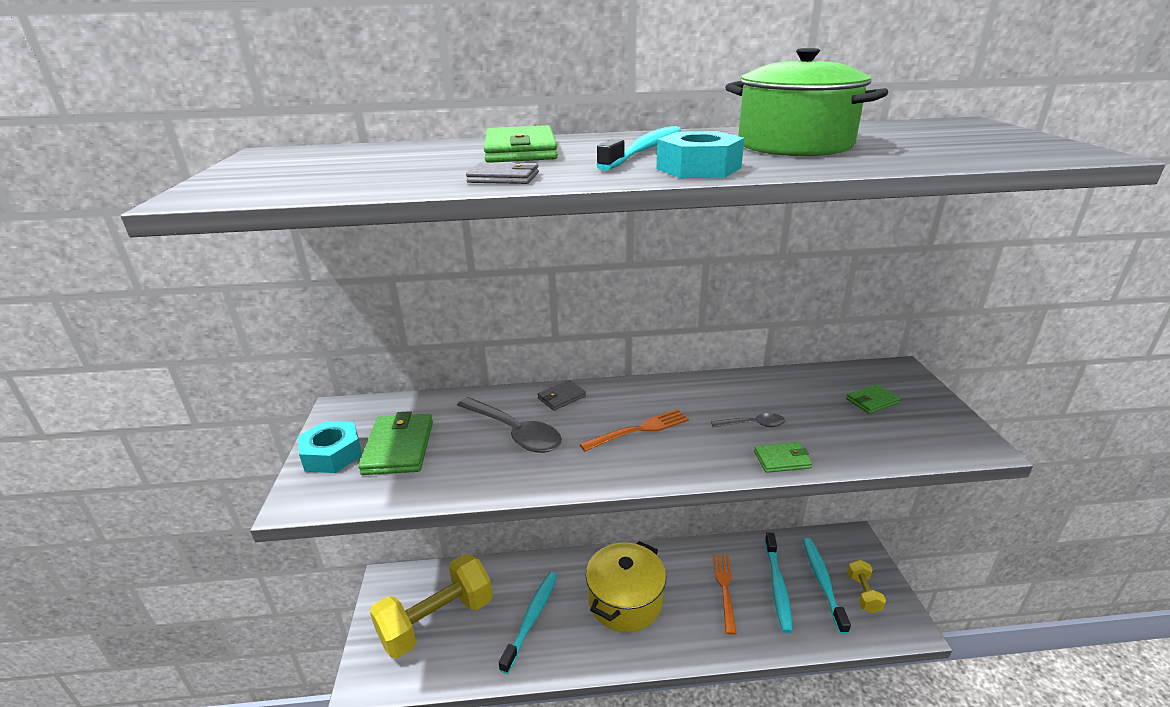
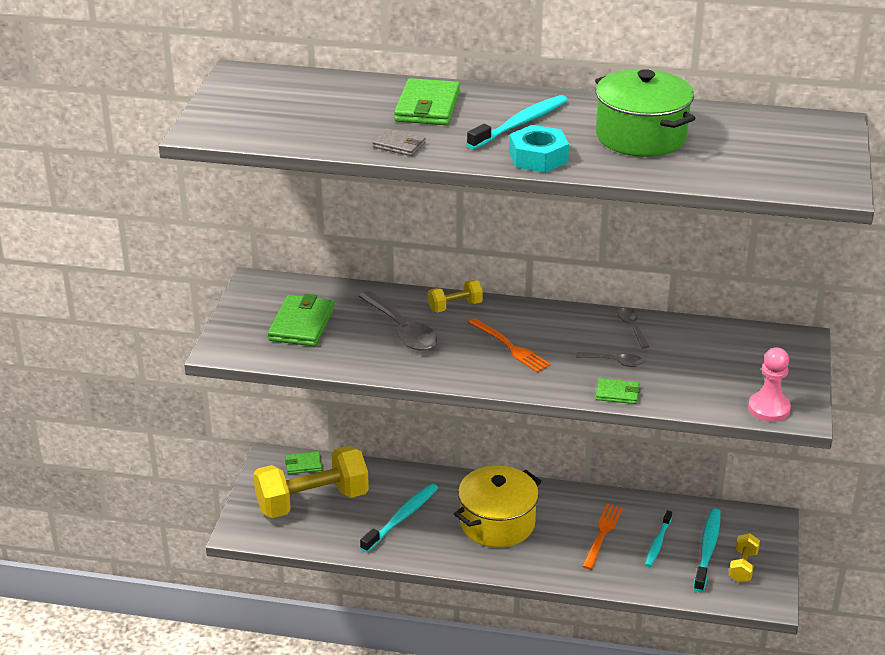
camera: 15 degrees right, 5 degrees up
(332, 454) = (247, 320): turquoise nut -> none
(561, 397) = (455, 306): grey wallet -> yellow dumbbell
(639, 429) = (511, 347): orange fork -> orange fork turned 60 degrees clockwise
(744, 386) = (632, 327): none -> grey spoon
(777, 586) = (658, 543): turquoise toothbrush -> turquoise toothbrush, size x0.66
(872, 401) = (742, 362): green wallet -> green wallet (303, 465)
(942, 444) = (769, 408): none -> pink pawn

